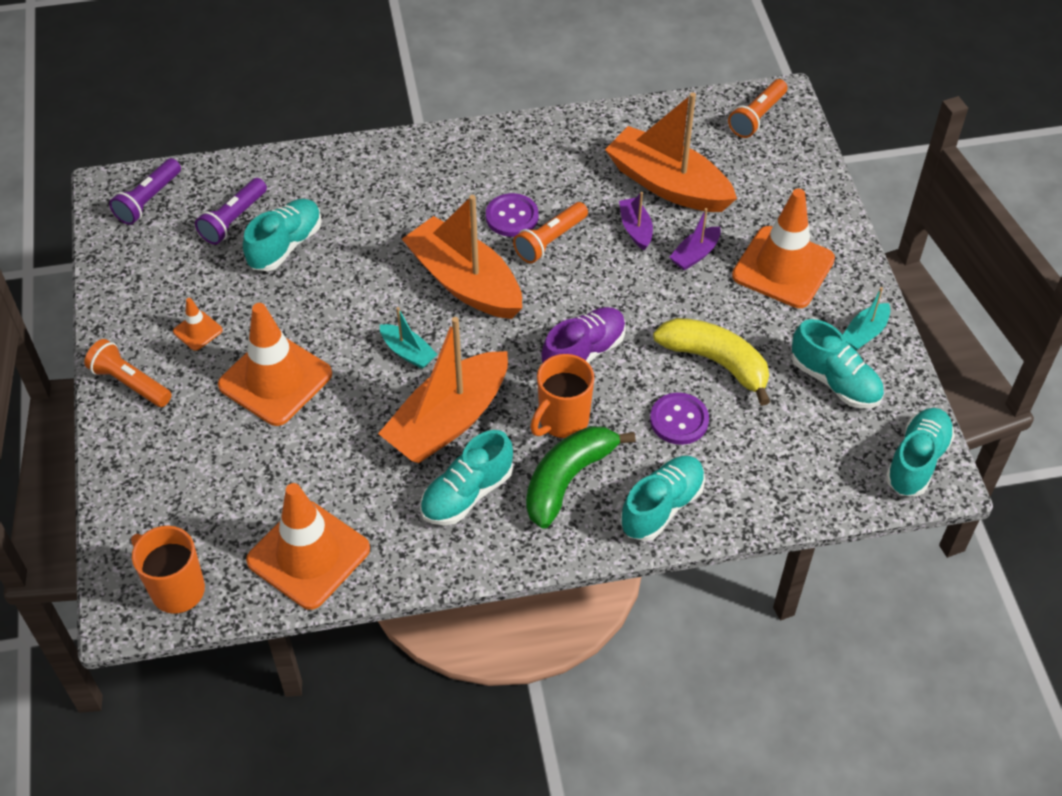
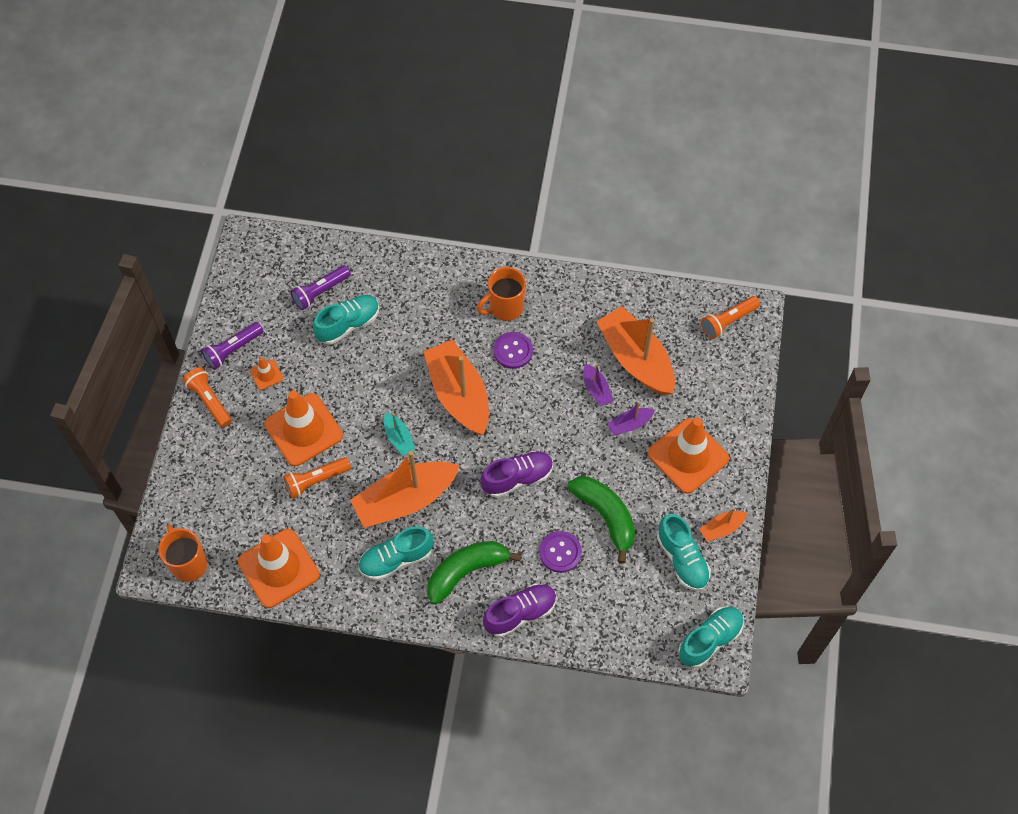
camera: 20 degrees right, 10 degrees up
(148, 200) = (269, 257): purple flashlight -> purple flashlight (233, 350)
(550, 241) = (531, 380): orange flashlight -> orange flashlight (316, 480)
(562, 421) = (481, 526): orange mug -> orange mug (505, 308)
(635, 229) = (596, 389): purple boat -> purple boat turned 150 degrees clockwise
(662, 507) = (520, 613): turquoise shoe -> purple shoe
(716, 362) = (605, 516): yellow banana -> green banana
(864, 333) = (721, 528): turquoise boat -> orange boat

